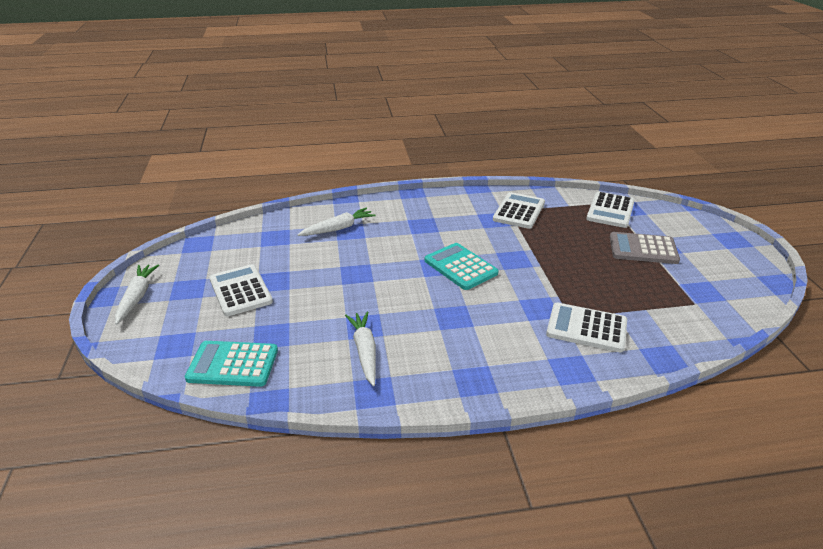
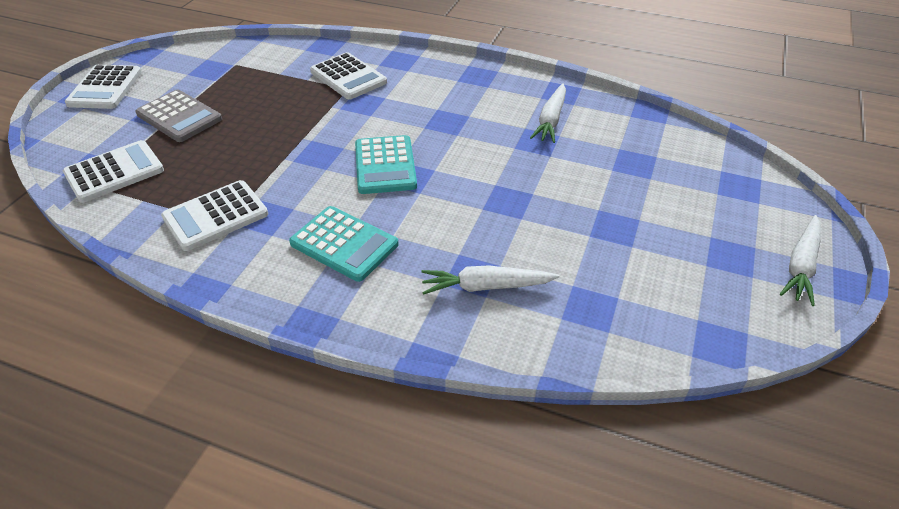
camera: 150 degrees left, 10 degrees up
(233, 364) = (678, 148): turquoise calculator -> turquoise calculator (344, 244)
(240, 291) = (660, 227): white calculator -> white calculator (105, 88)

